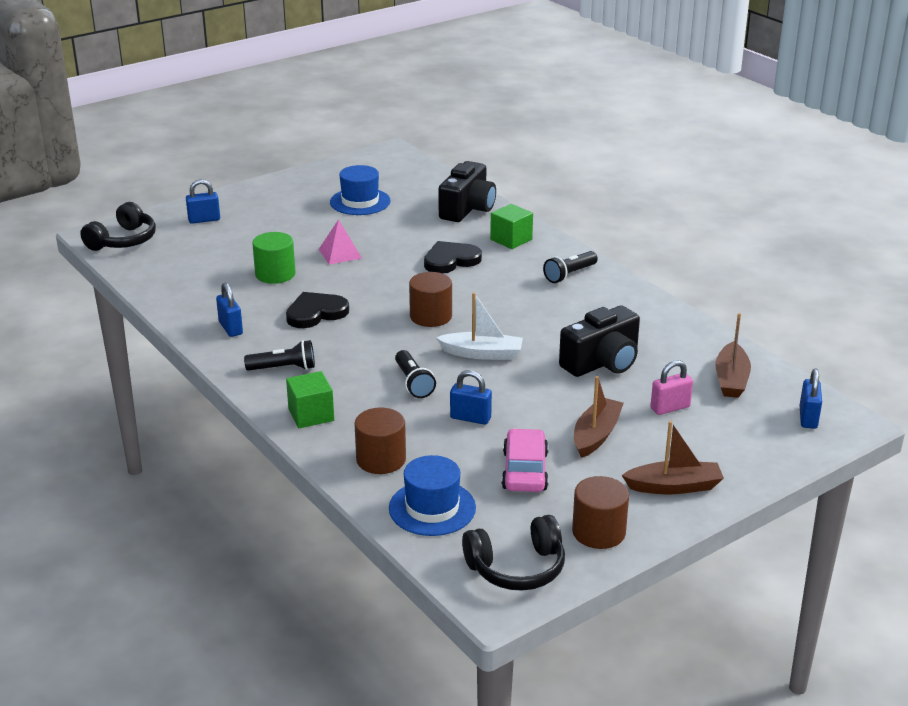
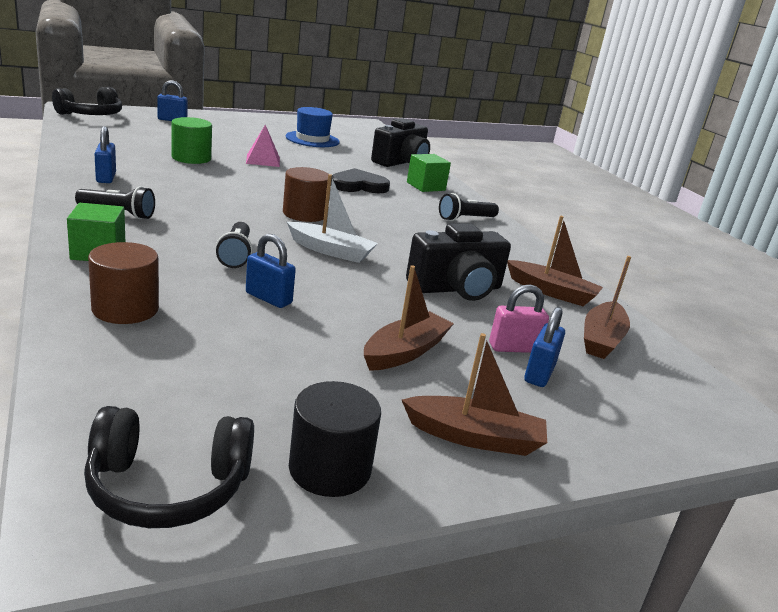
camera: 10 degrees right, 5 degrees down
(316, 313) = (197, 187): black heart -> none
(432, 508) = (130, 375): blue hat -> none
(525, 471) = (287, 365): pink car -> none
(598, 532) = (330, 469): brown cylinder -> black cylinder
(677, 342) = (551, 292): none -> brown boat
(808, 418) = (691, 403): blue padlock -> blue padlock (539, 374)

